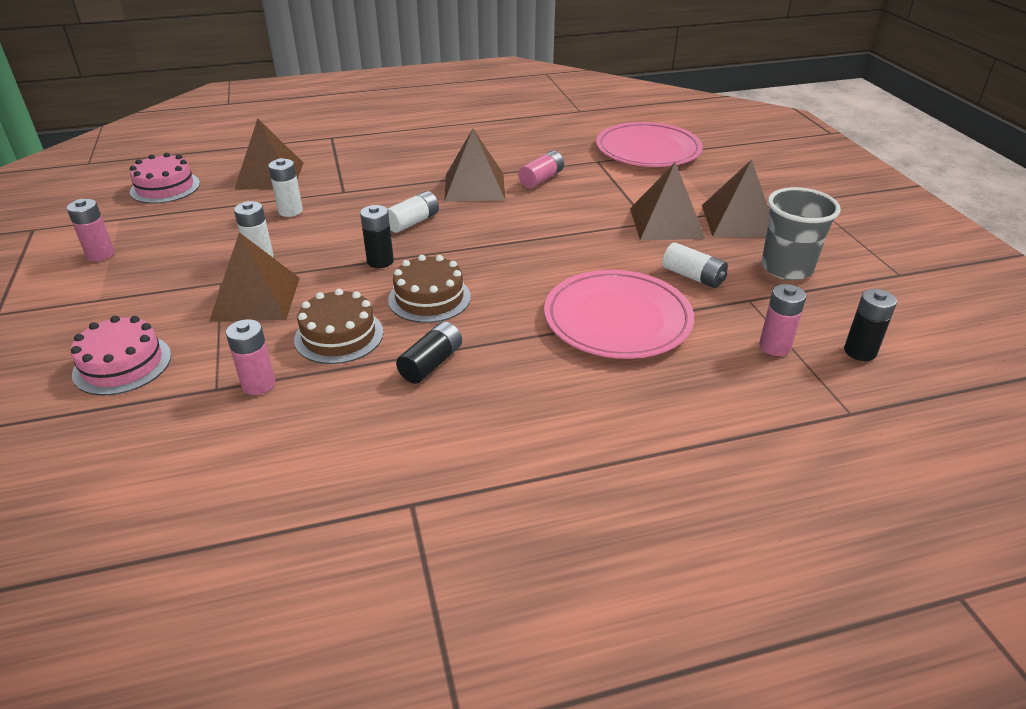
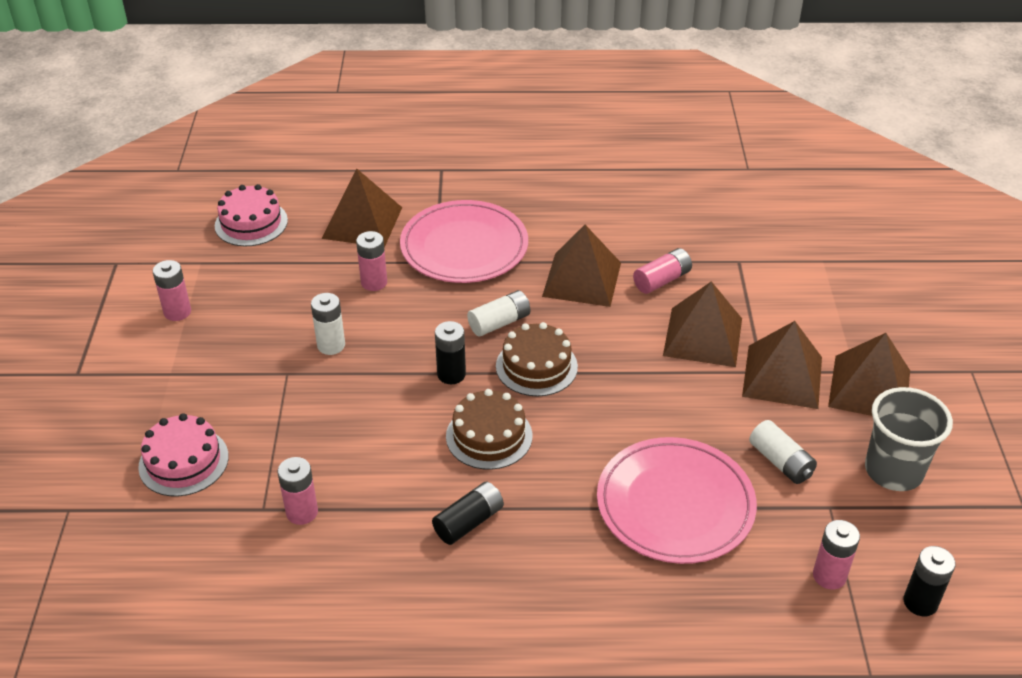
camera: 15 degrees right, 5 degrees up
(256, 299) = (317, 402): brown pyramid -> brown pyramid (703, 337)
(290, 211) = (374, 282): white battery -> pink battery
(339, 336) = (388, 468): brown cake -> brown cake (536, 366)
(648, 150) = (807, 252): pink plate -> pink plate (464, 247)

